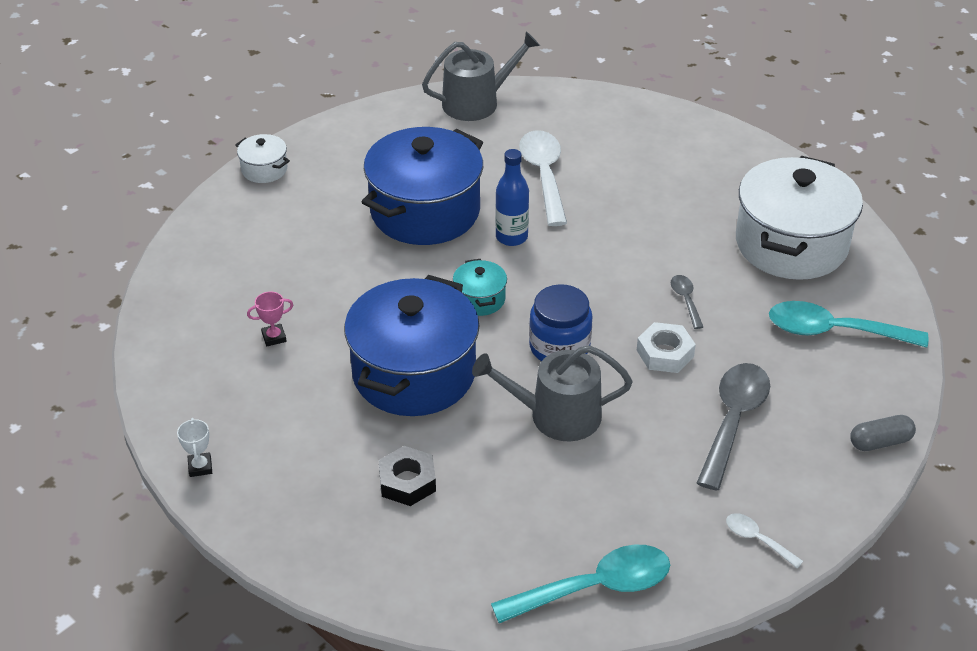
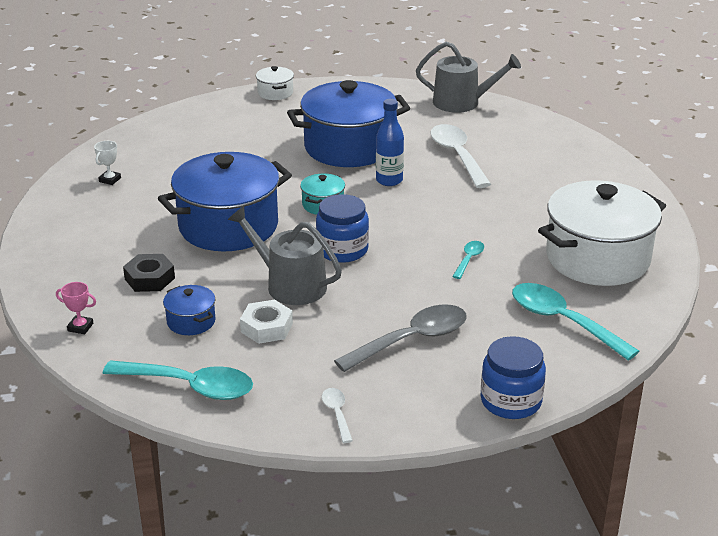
camera: 35 degrees right, 10 degrees down
(200, 467) = (44, 221): white trophy -> white trophy (110, 180)
(274, 337) = (169, 176): pink trophy -> pink trophy (80, 327)
(510, 511) = (191, 321): none -> blue pot
(544, 175) = (457, 156): white spoon -> white spoon turned 45 degrees counterclockwise
(665, 353) = (412, 282): white nut -> white nut (267, 328)
(685, 300) = (469, 259): grey spoon -> turquoise spoon
(880, 442) = (511, 401): grey capsule -> blue jar

